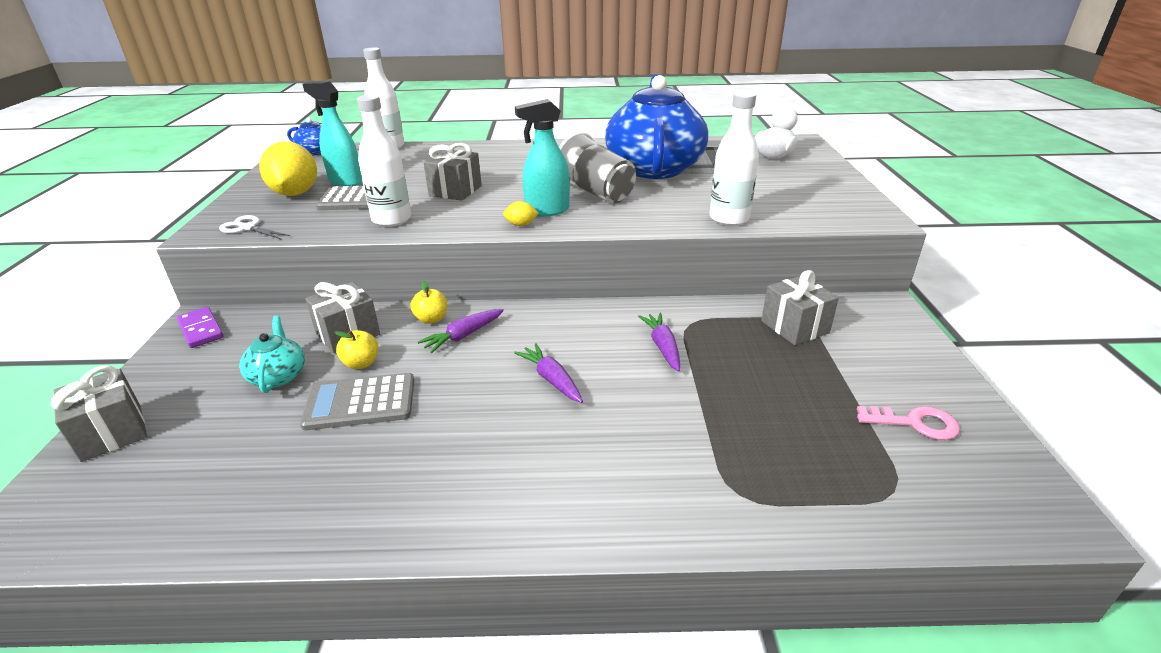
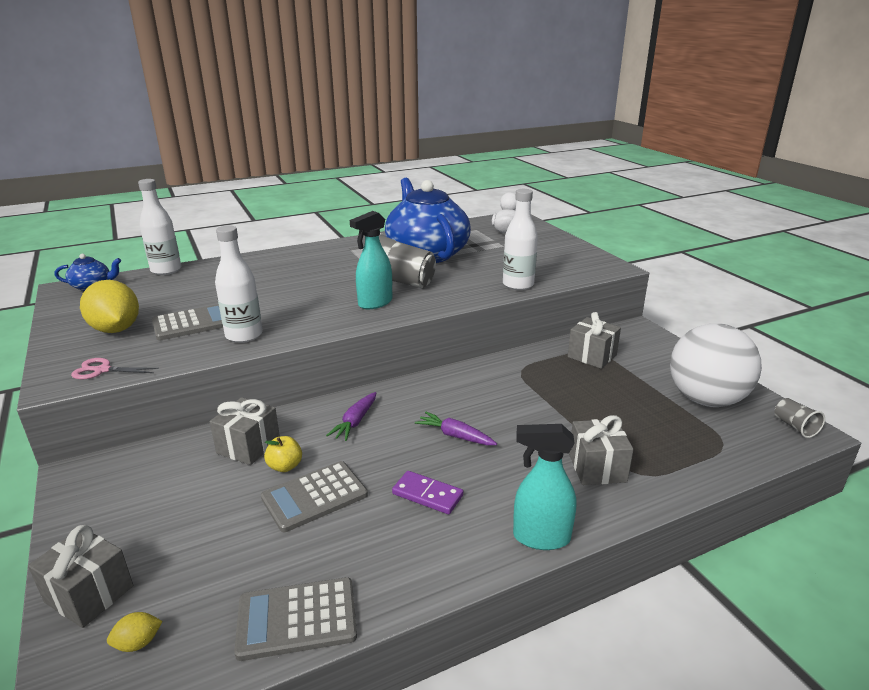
camera: 25 degrees left, 5 degrees down
(201, 329) = (89, 480): purple domino -> purple domino (427, 495)
(237, 524) = (297, 619): none -> grey calculator
(248, 228) = (102, 370): white scissors -> pink scissors
(278, 376) = (215, 497): turquoise teapot -> none
(345, 181) = (157, 309): turquoise spray bottle -> turquoise spray bottle (540, 537)
(431, 319) = (315, 415): yellow apple -> none
(455, 191) = (277, 300): grey gift -> grey gift (597, 468)
(521, 224) = (365, 318): yellow lemon -> yellow lemon (138, 643)
(662, 347) = (515, 391): purple carrot -> none
(915, 423) = (706, 400): pink key -> white ball
(1035, 501) = (794, 427): none -> grey cup

